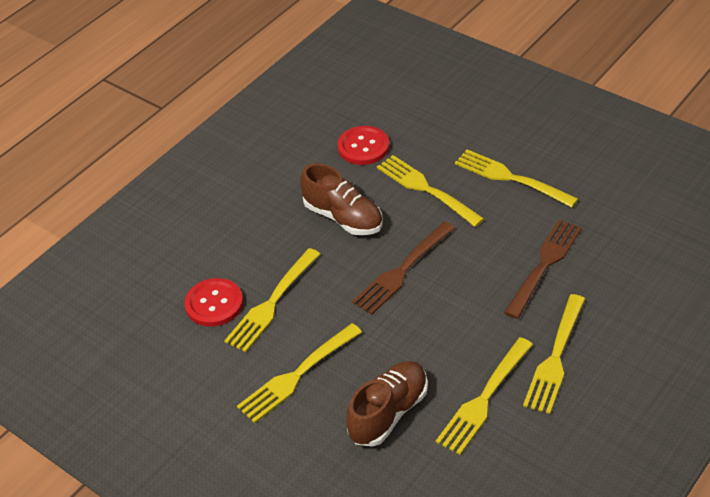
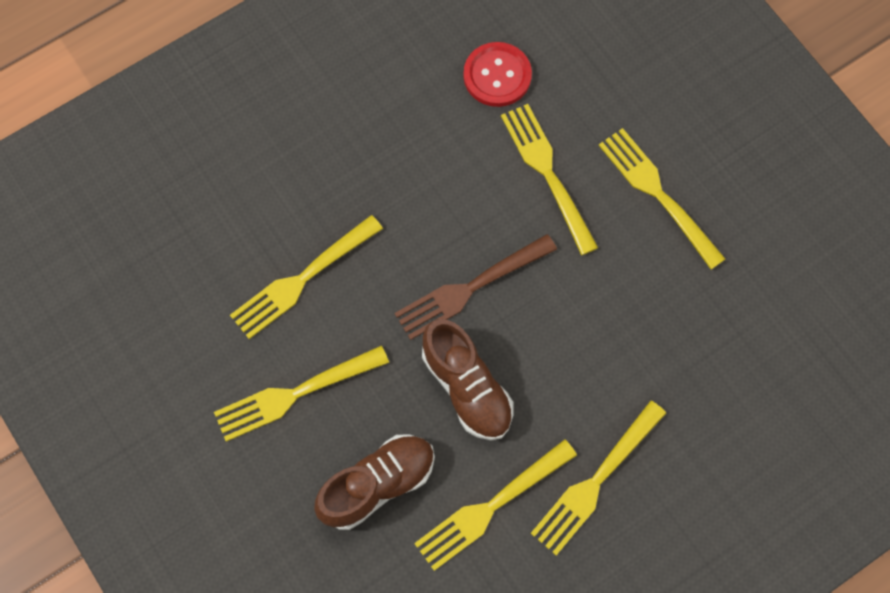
camera: 15 degrees right, 25 degrees up
(214, 304) = (236, 255): red button -> none
(343, 217) = (431, 181): brown shoe -> brown shoe (467, 387)
(544, 266) = (640, 344): brown fork -> none

